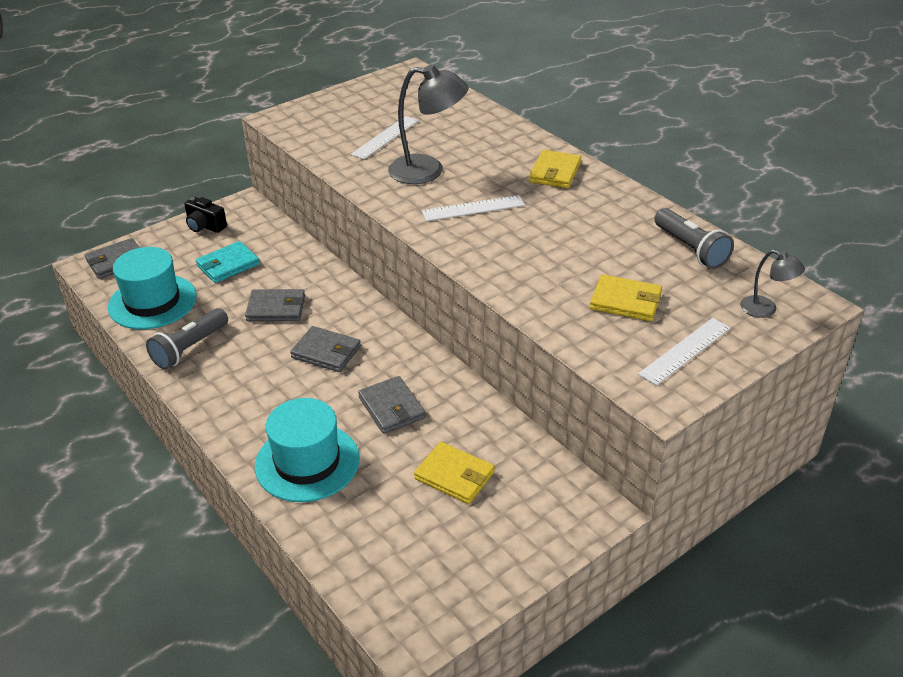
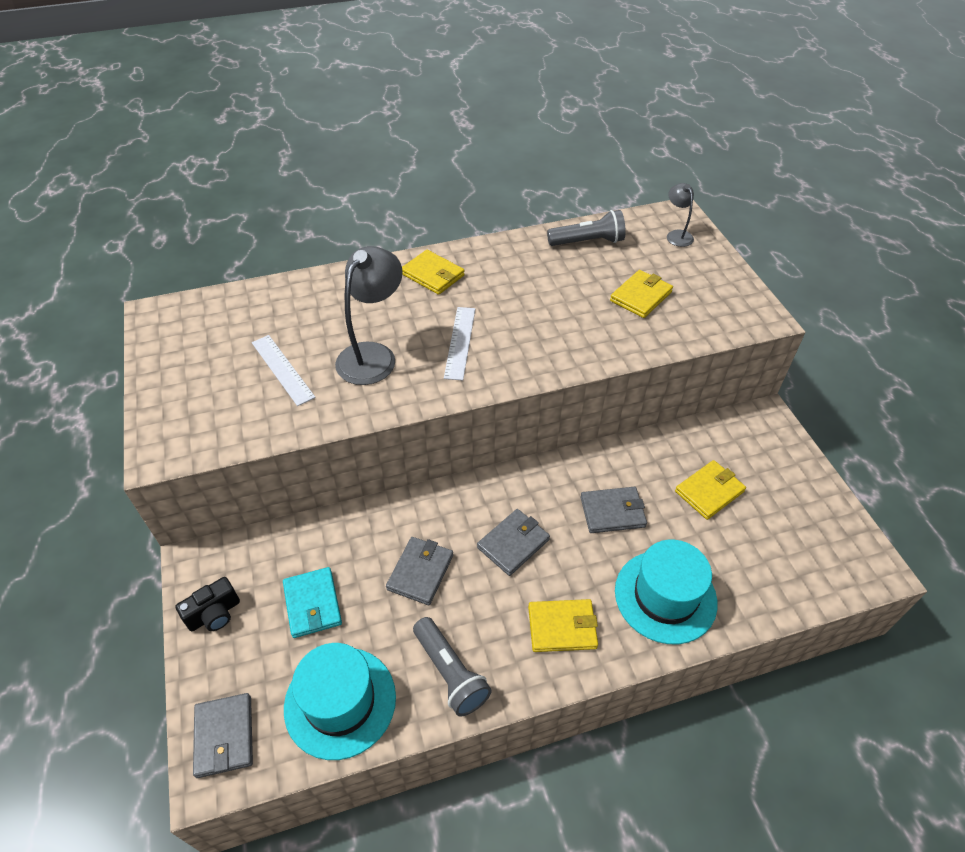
camera: 70 degrees left, 10 degrees up
(251, 401) = (562, 627): none -> yellow wallet
(685, 351) = (711, 288): white ruler -> none
(765, 310) = (677, 235): grey lamp -> grey lamp turned 75 degrees counterclockwise

